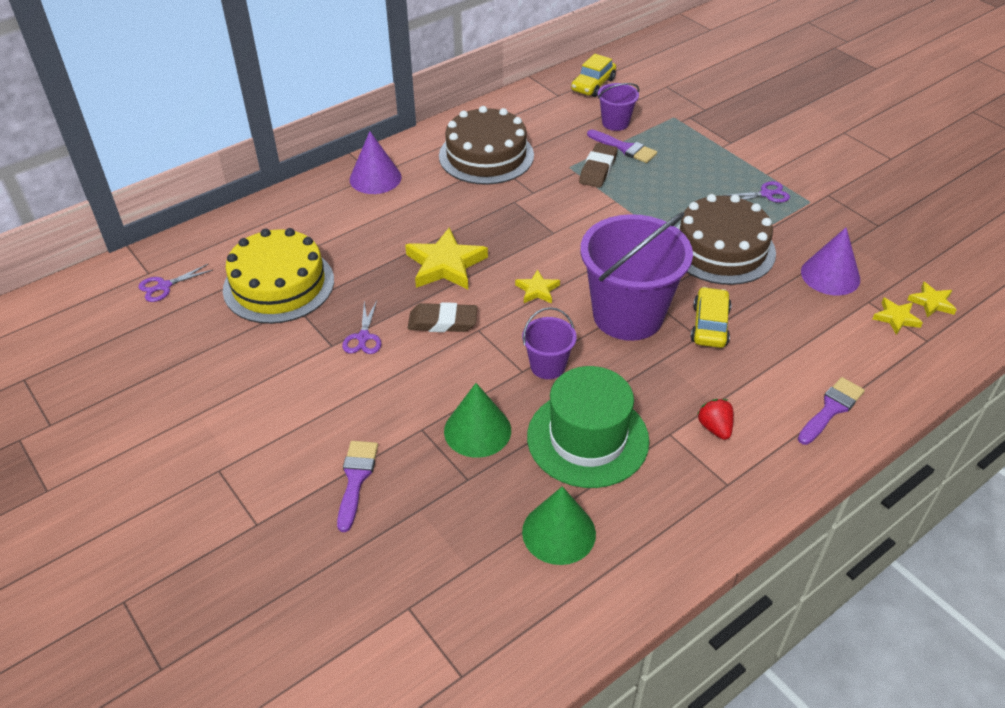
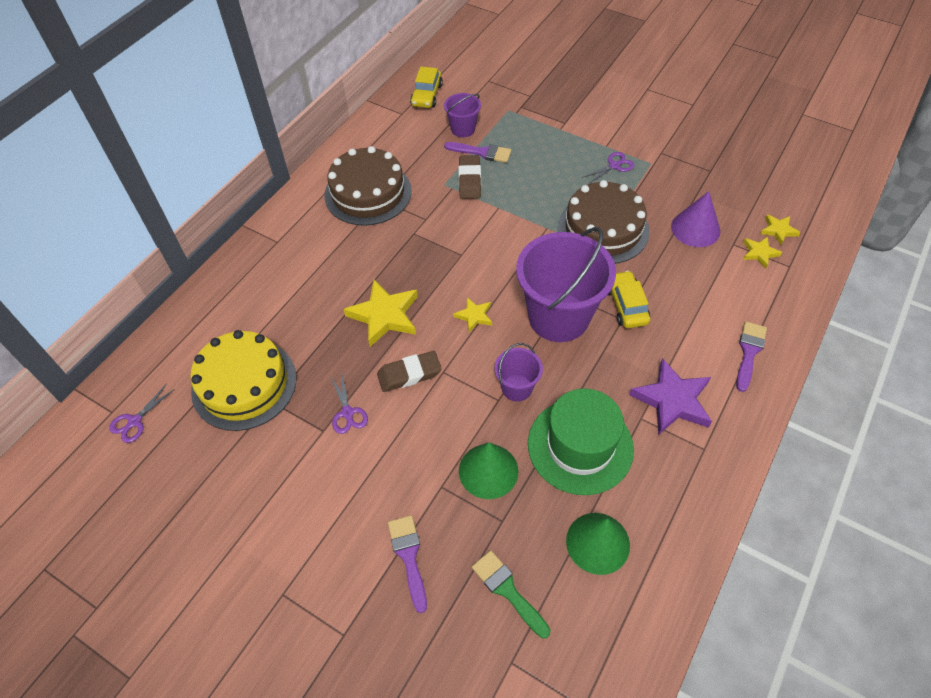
camera: 20 degrees left, 10 degrees up
(375, 178) = (279, 245): purple cone -> none
(439, 543) = (508, 590): none -> green brush
(715, 428) = (672, 400): red strawberry -> purple star

